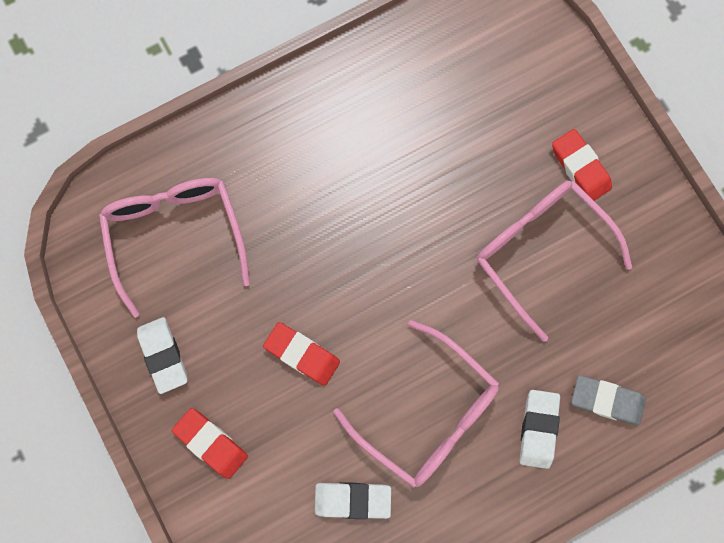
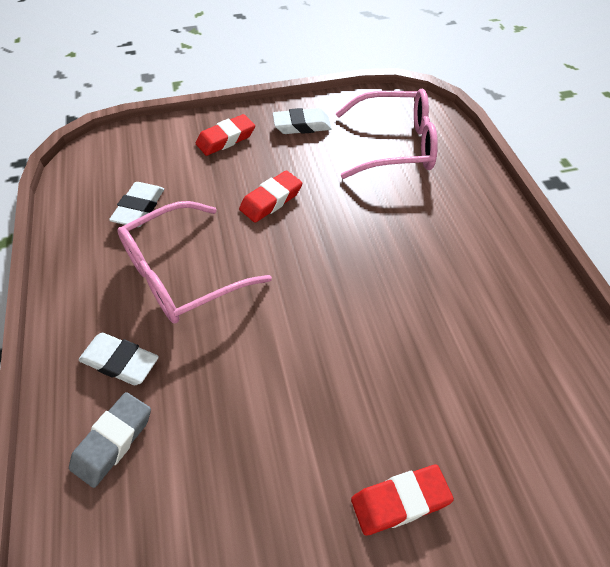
camera: 105 degrees right, 25 degrees down
(540, 251) = (306, 420): pink glasses -> none

